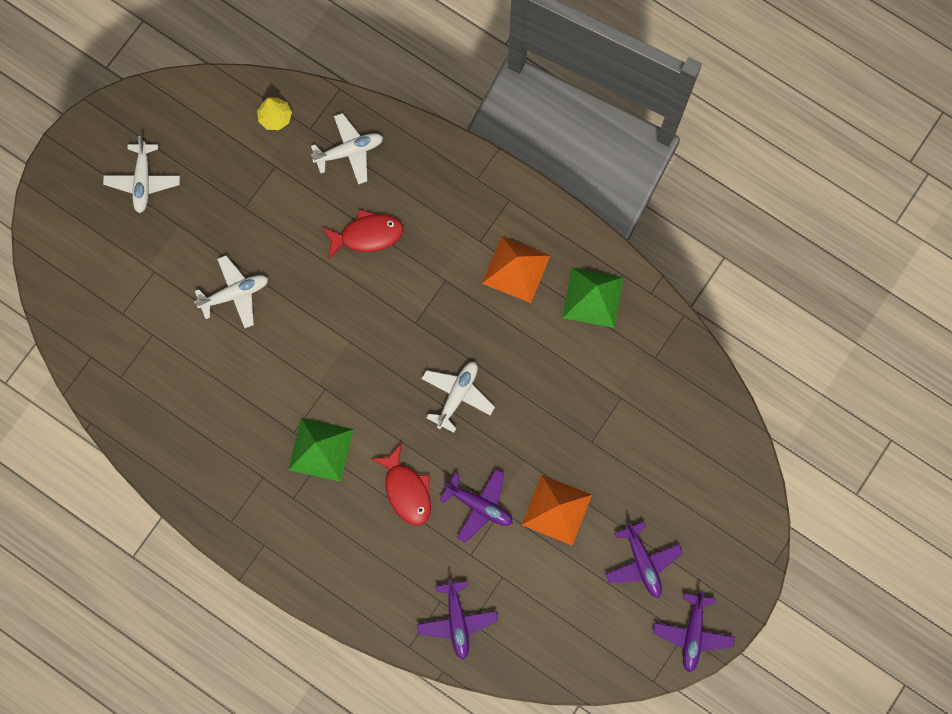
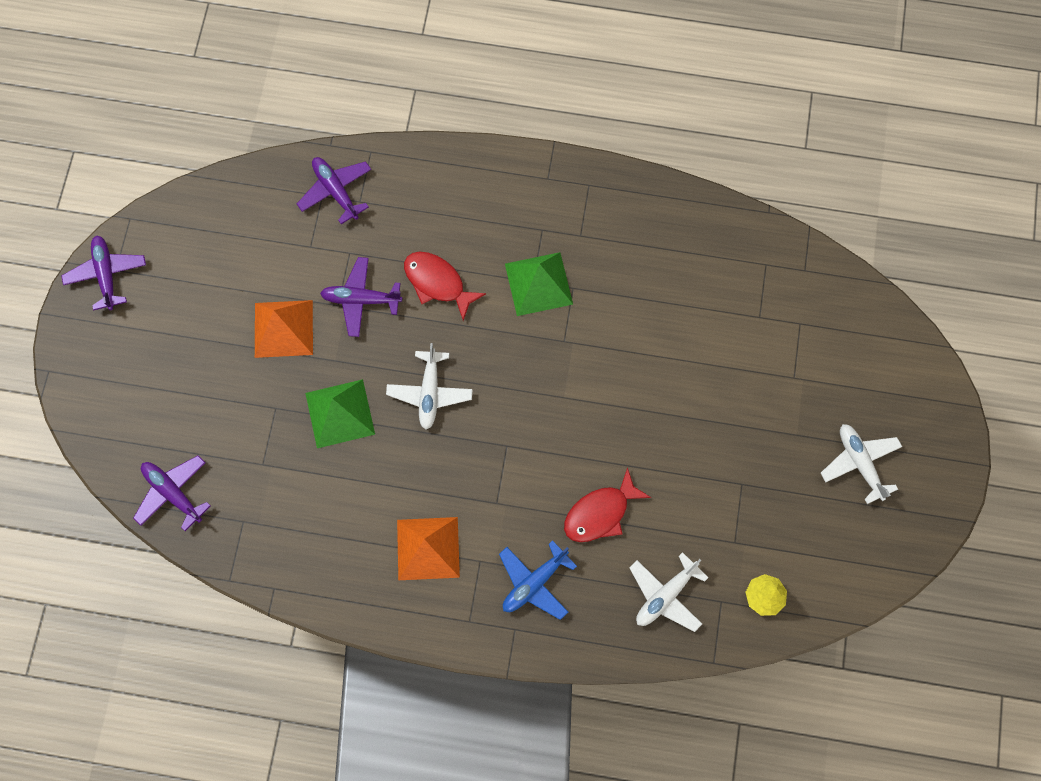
camera: 155 degrees right, 5 degrees down
(235, 294) = (701, 392): white plane -> none
(445, 206) = (534, 583): none -> blue plane
(592, 297) = (334, 555): green pyramid -> green pyramid (340, 413)
(642, 562) = (179, 317): purple plane -> purple plane (173, 493)

